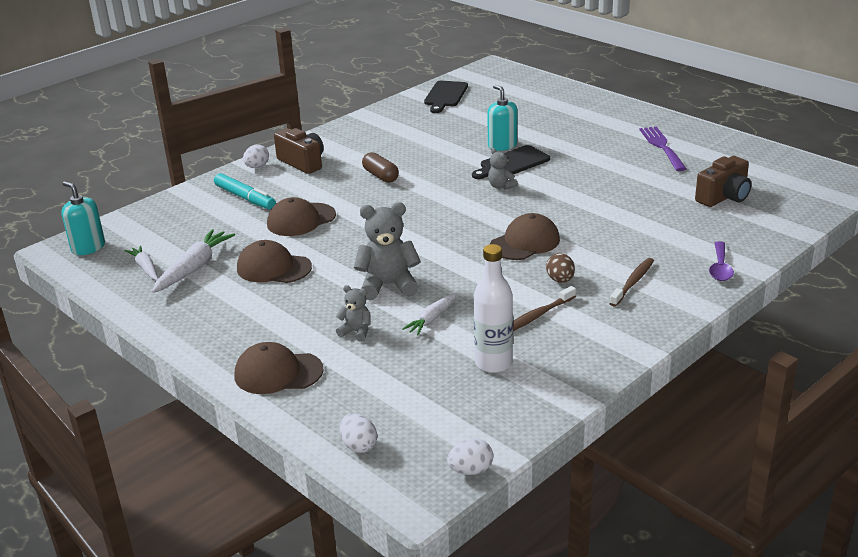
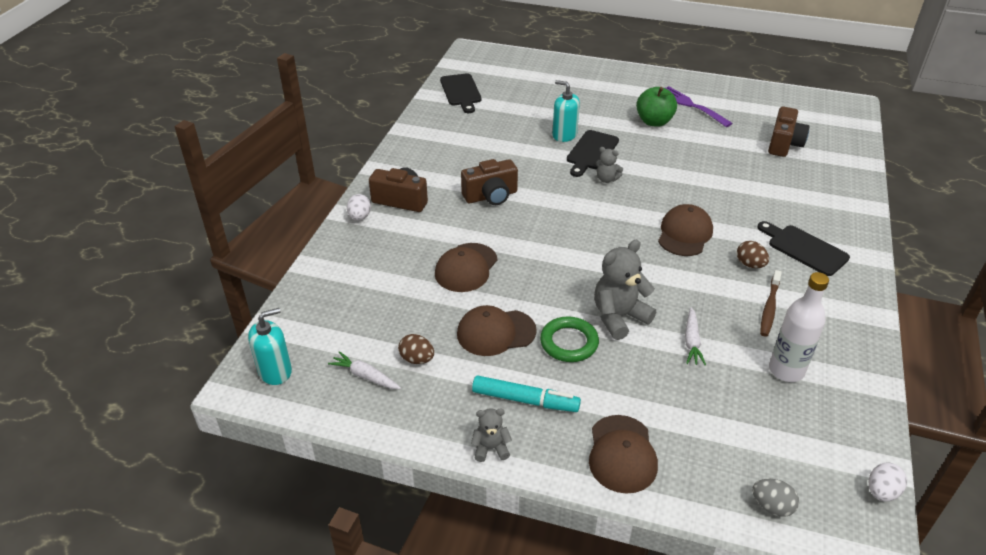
camera: 30 degrees left, 10 degrees up
(88, 248) = (275, 371): turquoise soap dispenser -> turquoise soap dispenser turned 135 degrees clockwise
(194, 268) = (417, 359): white carrot -> brown egg
(245, 198) = (385, 258): turquoise marker -> turquoise marker (525, 400)
(278, 373) = (622, 454): brown cap -> brown cap turned 60 degrees counterclockwise
(324, 290) = (569, 342): none -> green ring
(356, 332) = (643, 379): grey teddy bear -> grey teddy bear (491, 448)
(359, 446) = (771, 506): white egg -> grey egg
(380, 176) = (491, 196): brown capsule -> brown camera
(605, 152) = (654, 122): none -> green apple
(633, 282) = (804, 249): brown toothbrush -> black cutting board
(720, 268) = (848, 214): purple spoon -> none

